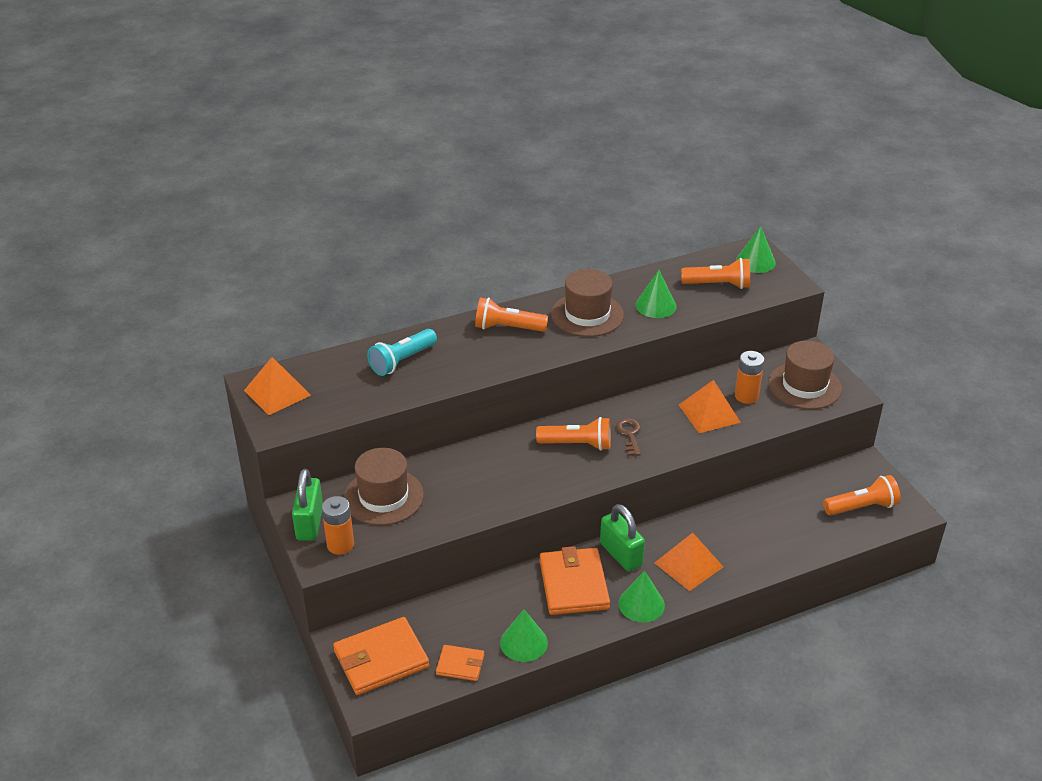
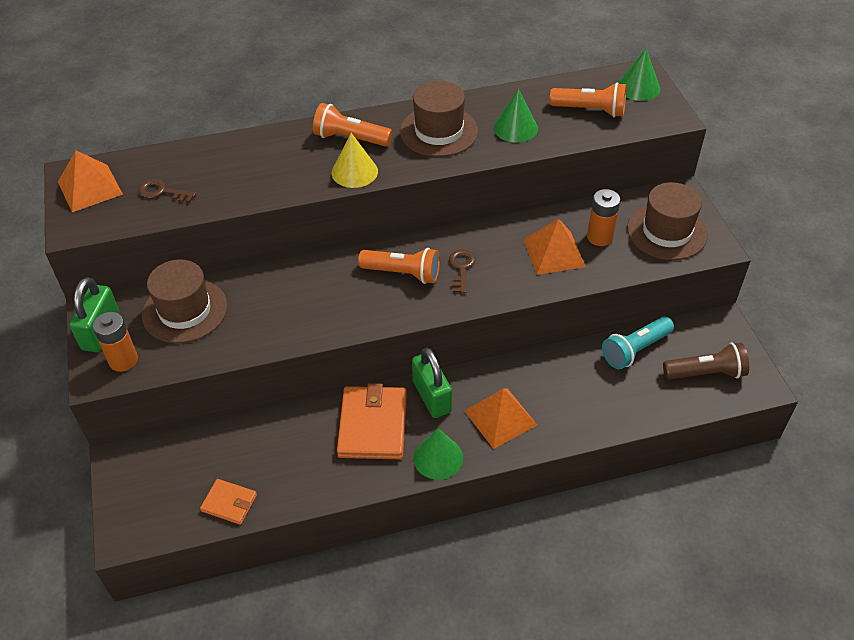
camera: 10 degrees right, 10 degrees up
(348, 390) = (162, 192): none -> brown key
(381, 659) = (151, 485): orange wallet -> none
(402, 361) = (229, 165): turquoise flashlight -> turquoise flashlight (635, 350)
(521, 356) = (354, 172): none -> yellow cone
(523, 642) = (302, 486): green cone -> none
(861, 507) = (706, 373): orange flashlight -> brown flashlight

